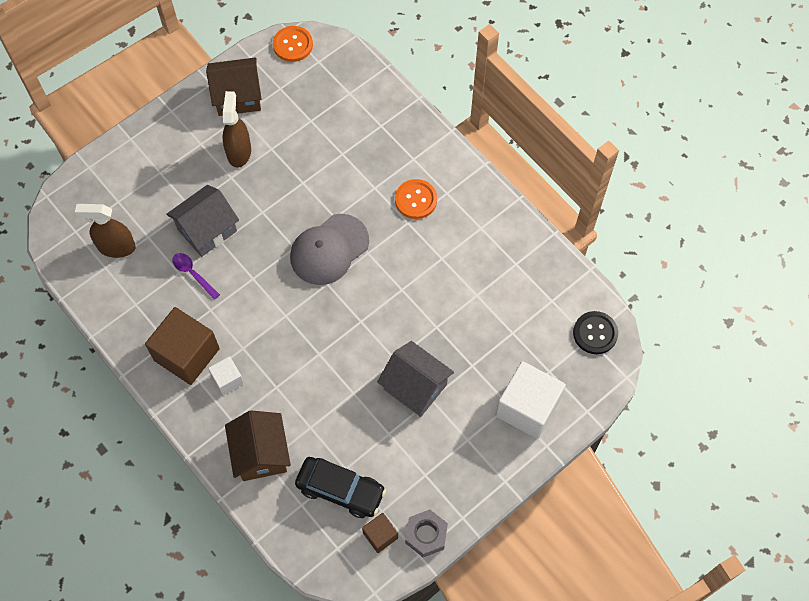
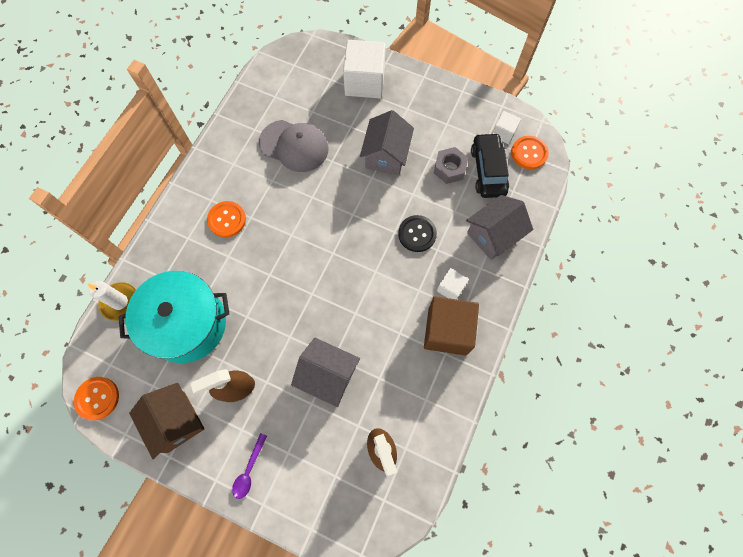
camera: 115 degrees left, 5 degrees up
(193, 274) = (374, 365): purple spoon -> purple spoon (249, 470)
(261, 453) = (493, 235): brown house -> grey house
(322, 131) = (187, 324): none -> turquoise pot
(329, 249) = (301, 265): grey cap -> grey cap (294, 146)
(339, 550) = (529, 153): none -> orange button
(375, 84) = (120, 302): none -> white candle
(380, 535) = (503, 133): brown cube -> white cube
(426, 535) = (486, 107): grey nut -> grey nut (449, 168)
(595, 333) = (288, 62): black button -> black button (417, 234)

